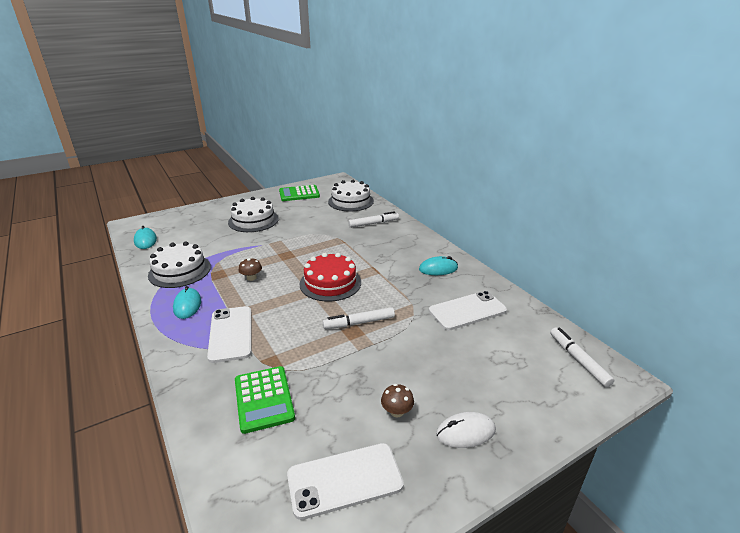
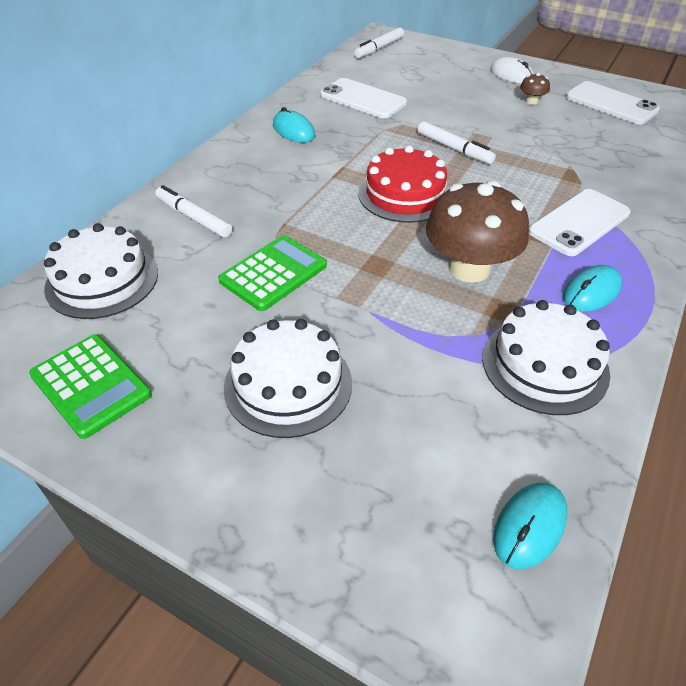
camera: 120 degrees left, 15 degrees up
(251, 278) = (469, 268): brown mushroom -> brown mushroom, size x2.41
(264, 399) = (611, 161): green calculator -> green calculator (273, 273)

